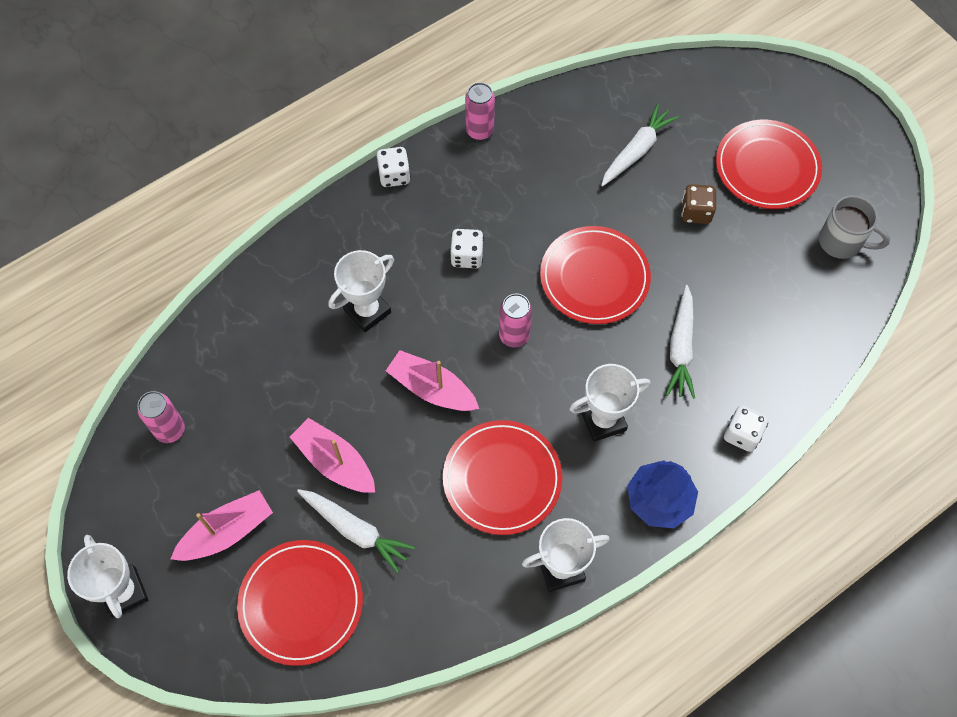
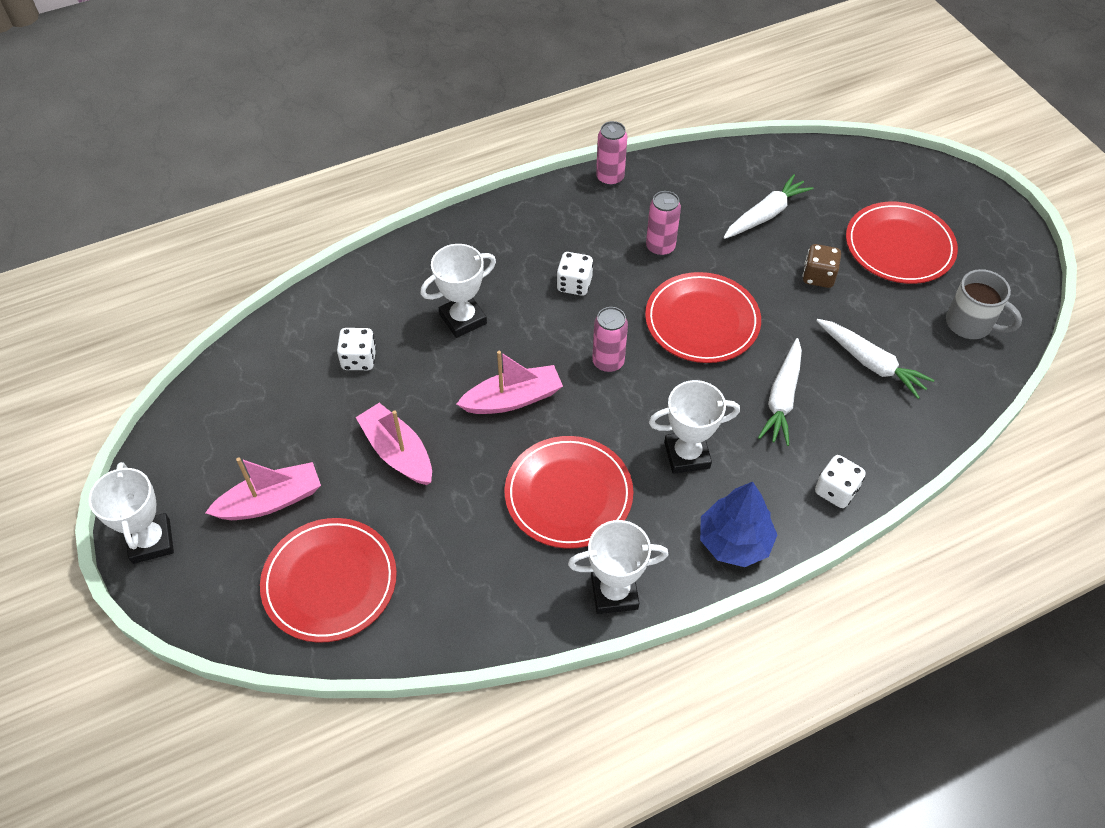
camera: 10 degrees right, 10 degrees down
(170, 430) = (239, 398): pink can -> pink can (660, 247)
(355, 530) = (403, 520): white carrot -> white carrot (870, 363)
(394, 175) = (517, 205): white dice -> white dice (359, 359)
(432, 389) = (513, 399): pink boat -> pink boat turned 120 degrees clockwise

